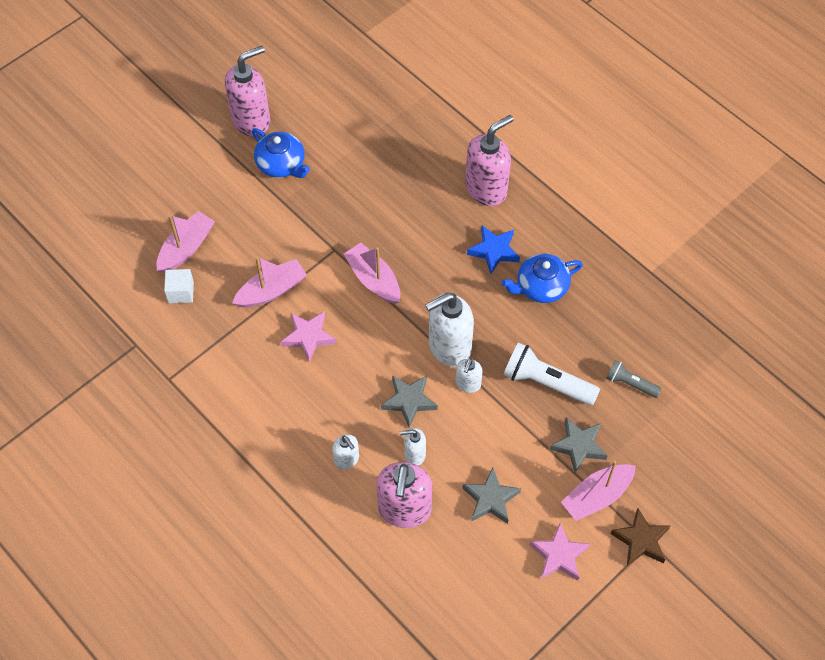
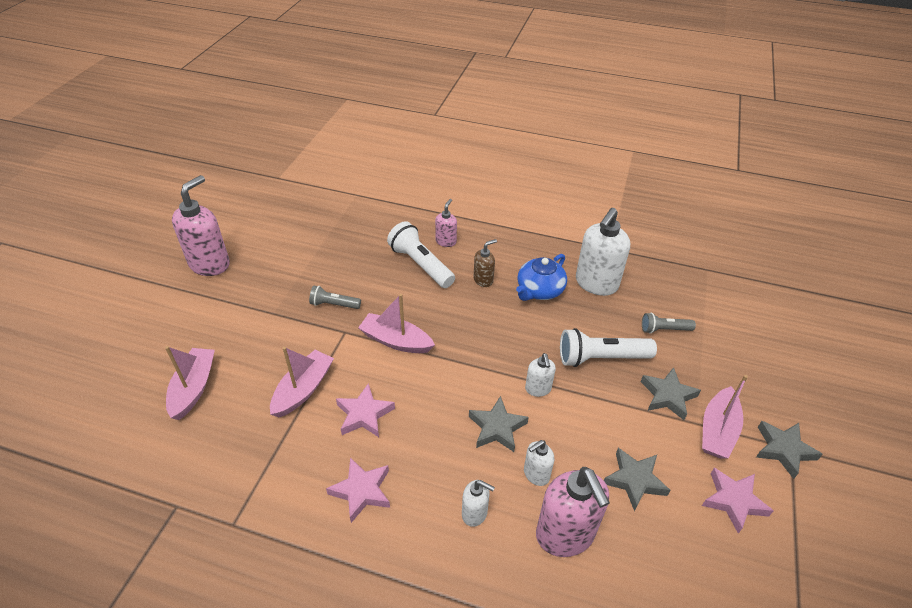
camera: 30 degrees left, 15 degrees down
(181, 292) = (206, 430): white cube -> none
(272, 400) = (362, 491): none -> pink star
(281, 164) = (256, 286): blue teapot -> none
(340, 216) = (334, 304): none -> grey flashlight
(445, 206) = (421, 265): none -> white flashlight
(449, 347) = (500, 366): white soap dispenser -> white soap dispenser (596, 284)
(486, 189) = (446, 241): pink soap dispenser -> pink soap dispenser, size x0.51
(494, 251) = (483, 280): blue star -> brown soap dispenser
(641, 540) = (783, 450): brown star -> grey star

